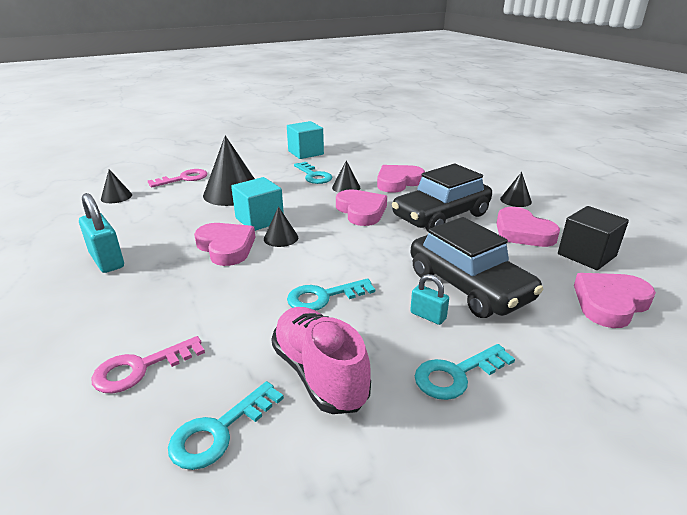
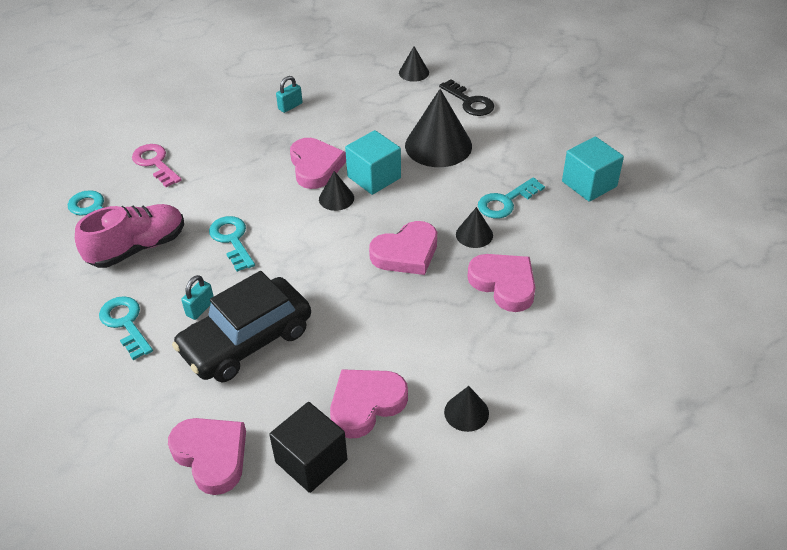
camera: 85 degrees right, 15 degrees up
(107, 260) = (290, 106): turquoise padlock -> turquoise padlock, size x0.57
(183, 179) = (469, 102): pink key -> black key
(226, 247) = (315, 166): pink heart -> pink heart turned 60 degrees counterclockwise
(441, 216) = (403, 326): black car -> none

